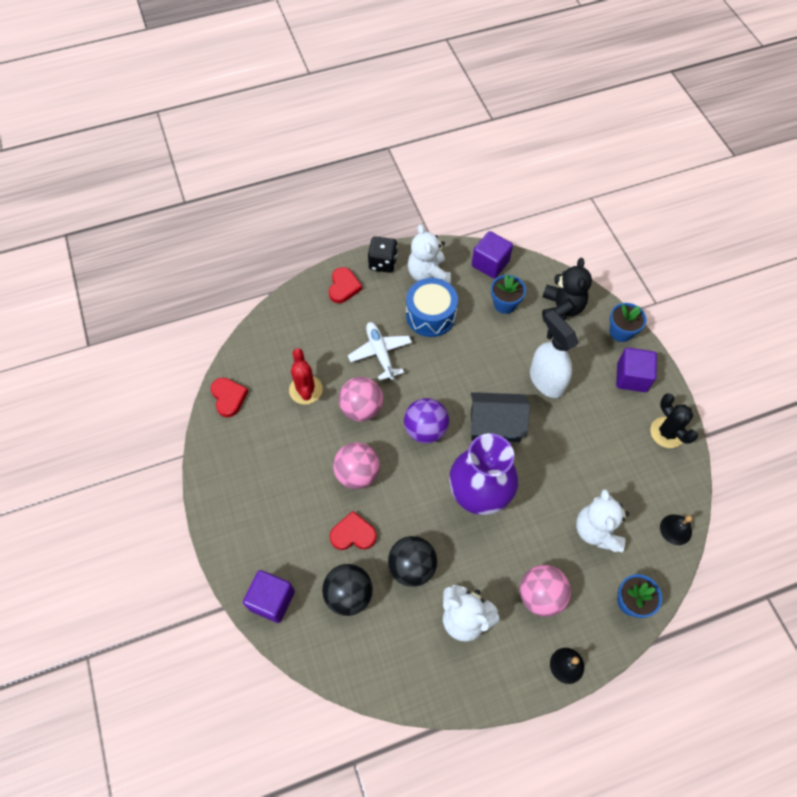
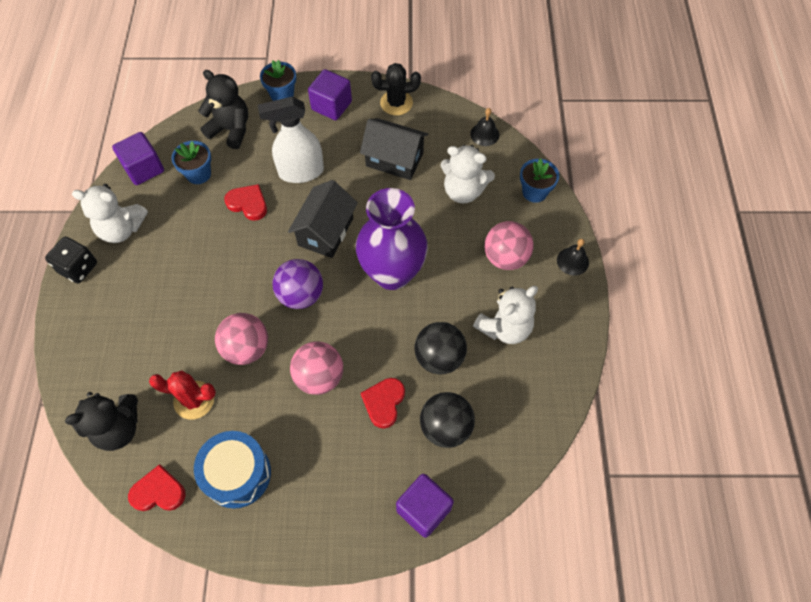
camera: 70 degrees left, 0 degrees up
(267, 349) = (118, 428): none -> black teddy bear
(344, 287) = (85, 318): red heart -> red heart (248, 204)
(380, 353) = (190, 308): white plane -> none
(430, 315) = (172, 244): blue drum -> blue drum (237, 474)
(600, 454) = (394, 159): none -> black house

